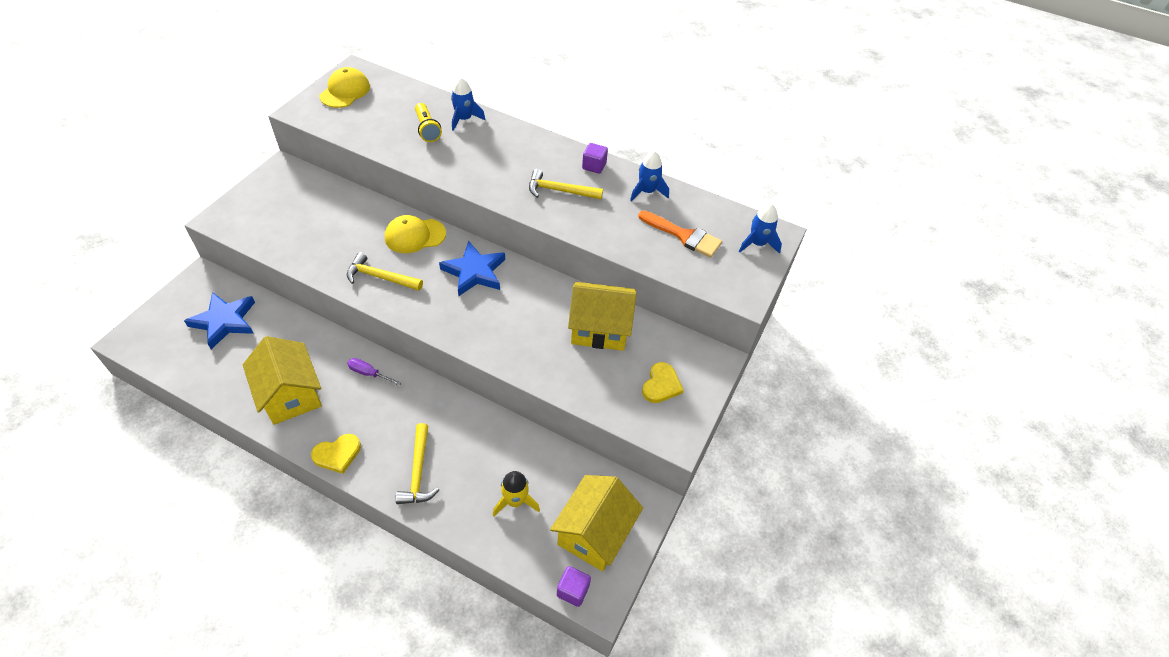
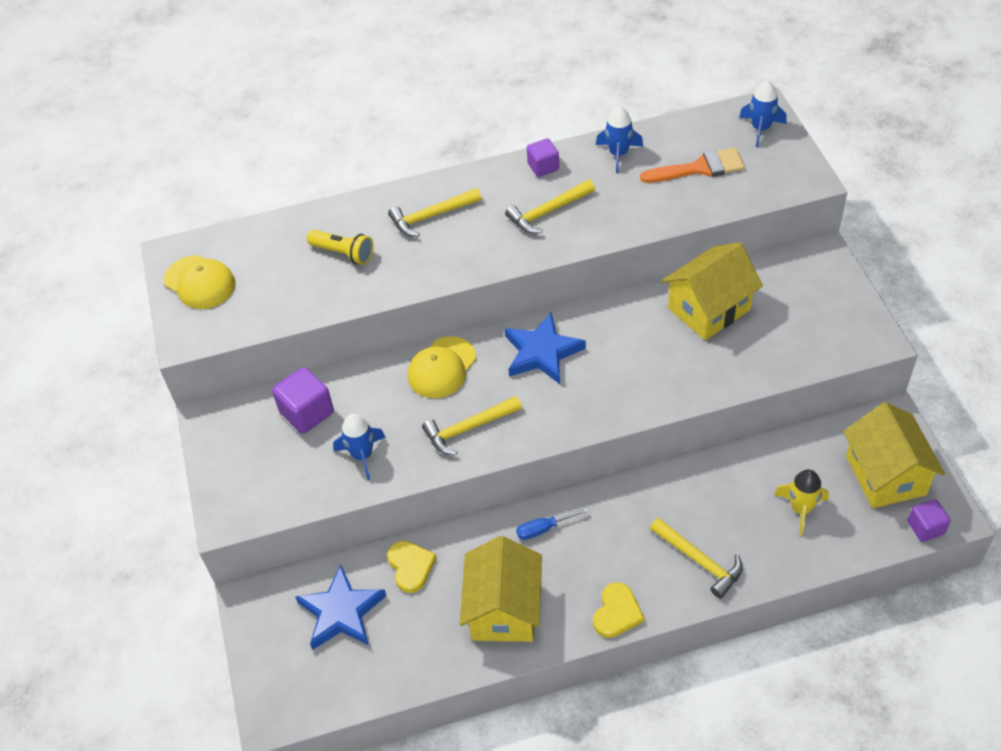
camera: 35 degrees left, 0 degrees up
(290, 395) = (503, 609): yellow house -> yellow house turned 75 degrees clockwise
(323, 202) = (307, 413): none -> purple cube
(345, 91) = (200, 282): yellow cap -> yellow cap turned 150 degrees clockwise
(369, 373) = (543, 529): purple screwdriver -> blue screwdriver
(464, 119) = (362, 216): blue rocket -> blue rocket (362, 455)
(496, 145) = (431, 216): none -> yellow hammer
(661, 385) = (813, 311): yellow heart -> yellow heart (410, 566)

